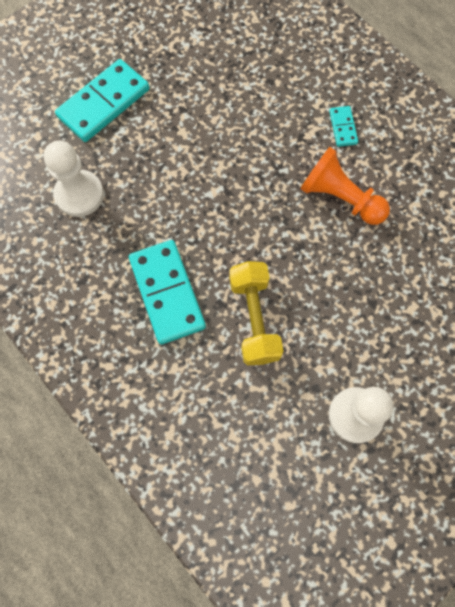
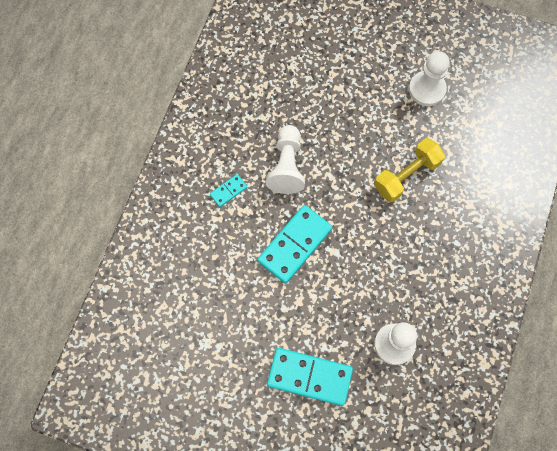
camera: 120 degrees left, 0 degrees up
(167, 293) = (425, 239): turquoise domino -> turquoise domino (295, 245)
(340, 198) = (287, 166): orange pawn -> white pawn

